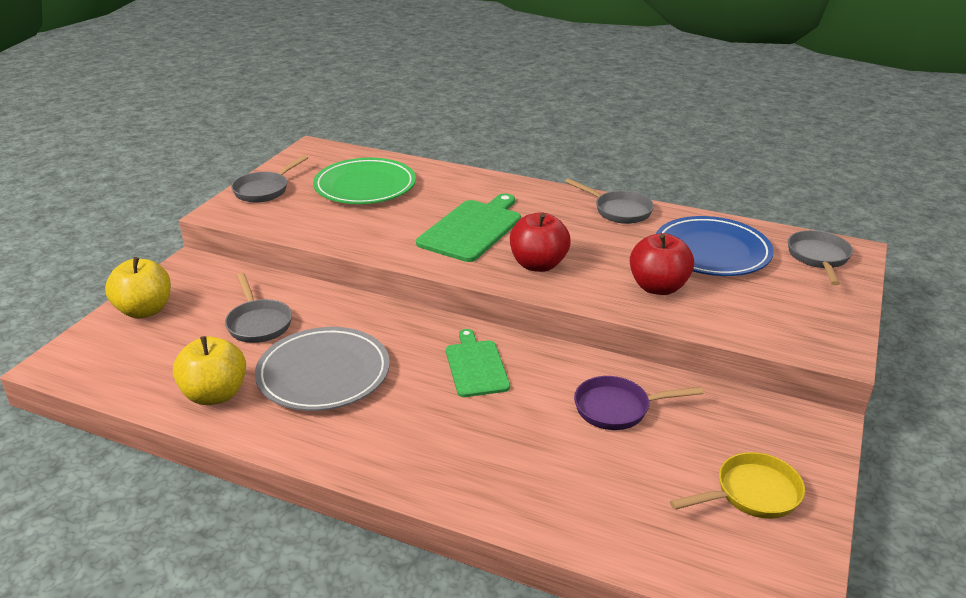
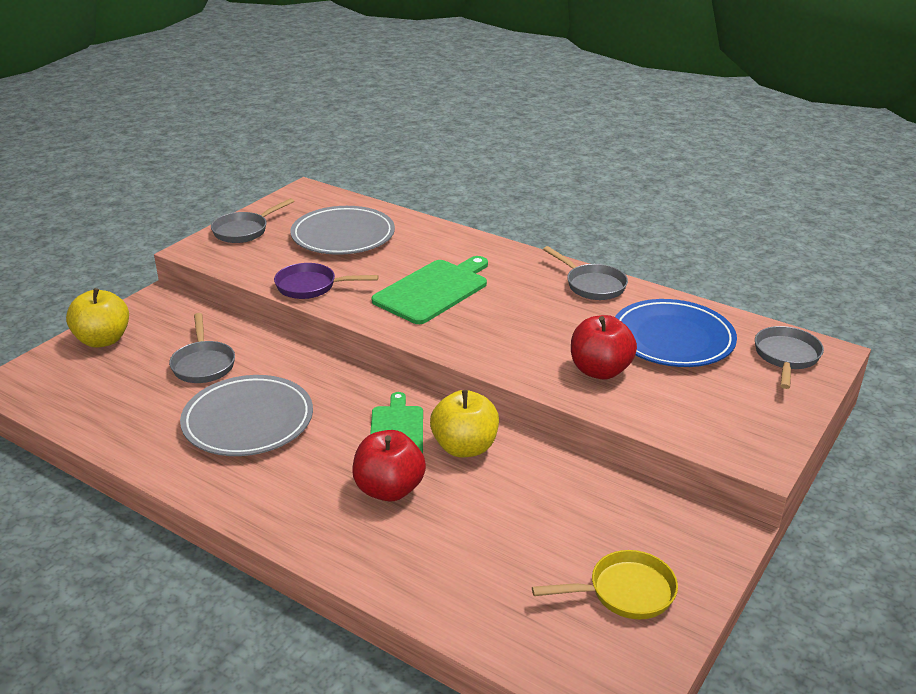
camera: 10 degrees right, 0 degrees up
(215, 394) = (142, 429): yellow apple -> yellow apple (464, 447)
(365, 186) = (343, 236): green plate -> grey plate
(538, 265) = (486, 334): red apple -> red apple (389, 489)
(617, 408) = (522, 490): purple pan -> purple pan (311, 286)

